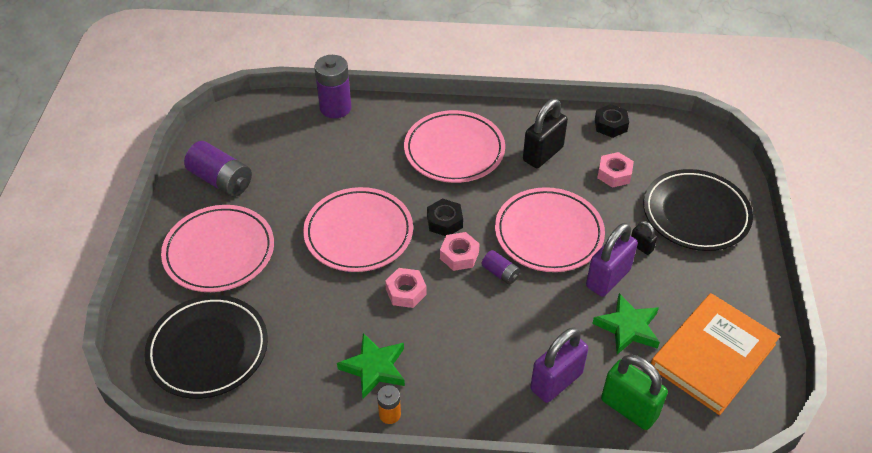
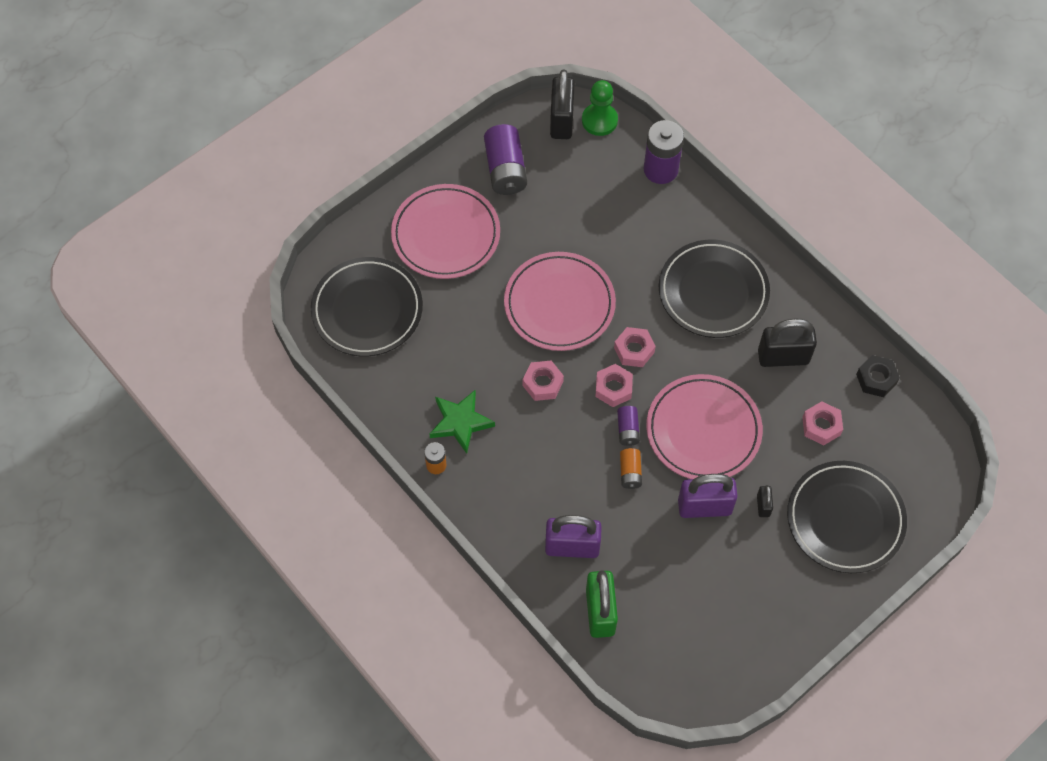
camera: 45 degrees right, 15 degrees up
(231, 125) = (561, 121): none -> black padlock
(259, 108) = (599, 120): none -> green pawn
(444, 222) = (634, 350): black nut -> pink nut
(454, 150) = (713, 292): pink plate -> black plate
(535, 298) = (630, 472): none -> orange battery
(628, 327) = (672, 557): green star -> none
(713, 356) = (708, 635): orange book -> none

